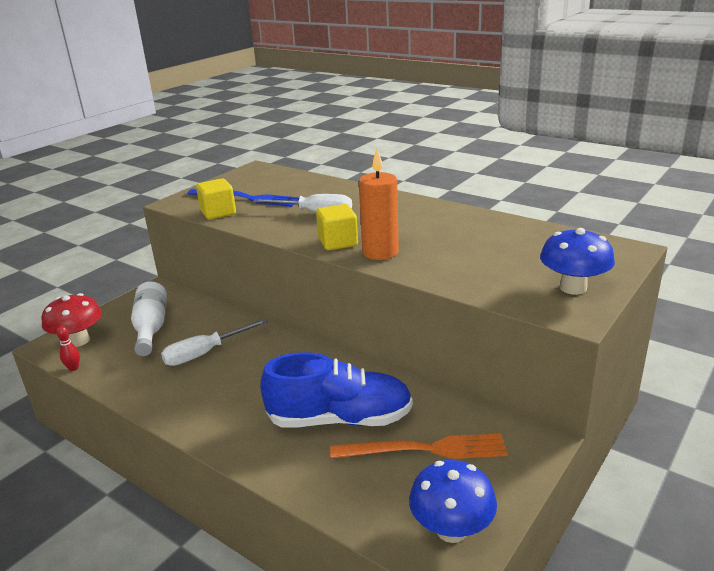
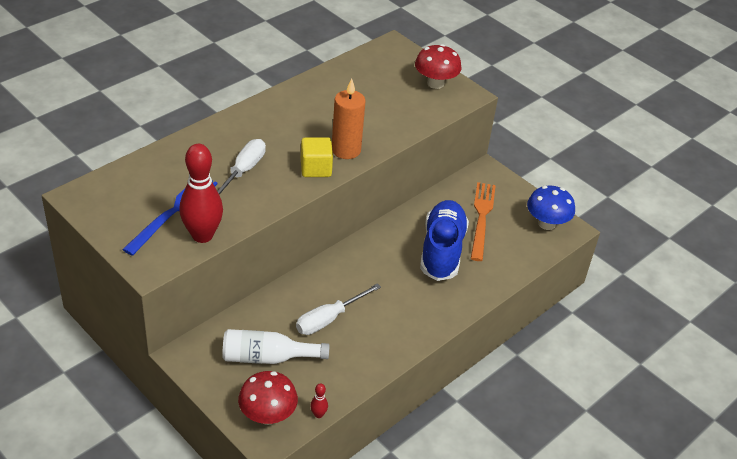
camera: 85 degrees left, 15 degrees up
(205, 353) = (329, 319): white screwdriver -> white screwdriver turned 75 degrees clockwise
(218, 213) = (202, 235): yellow cube -> red bowling pin
(573, 288) = (435, 83): blue mushroom -> red mushroom

